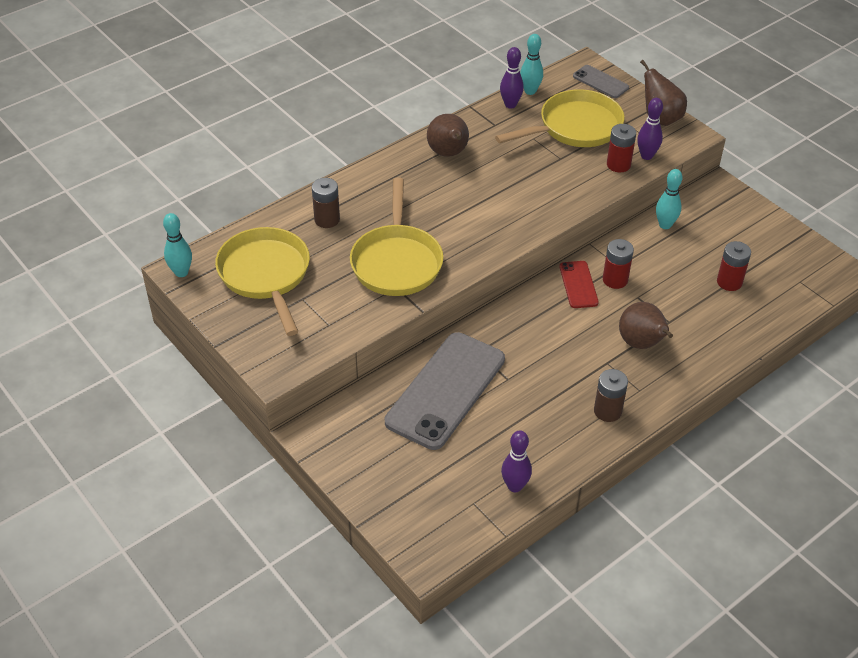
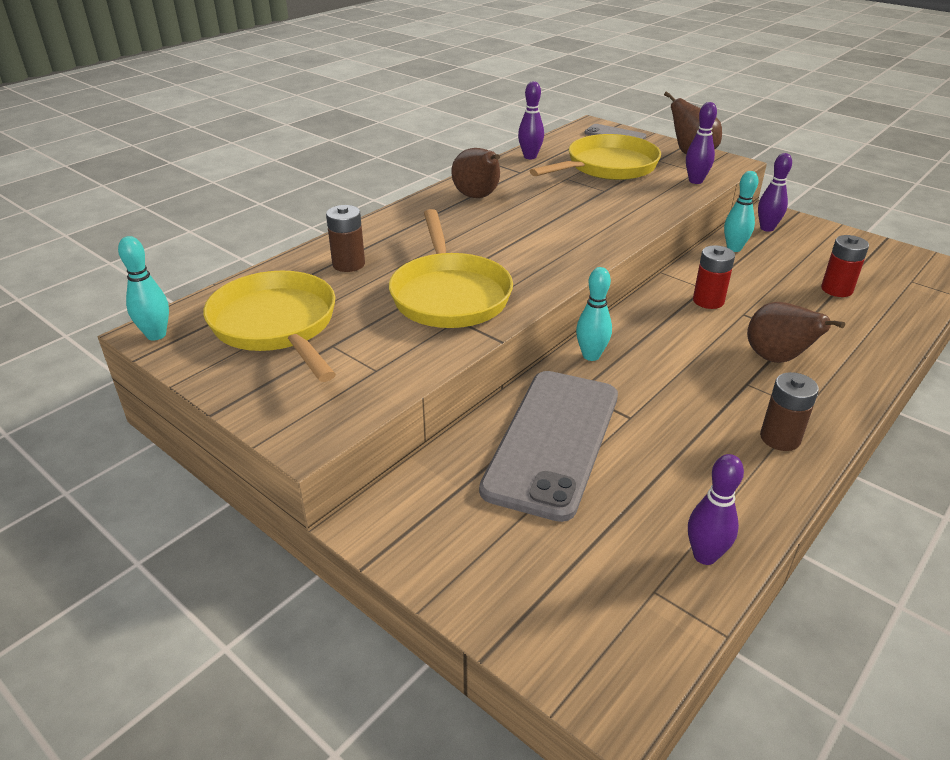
camera: 10 degrees left, 10 degrees down
(530, 91) = (546, 146): turquoise bowling pin -> turquoise bowling pin (591, 356)
(578, 285) = (668, 310): red phone -> none
(618, 165) = (670, 190): red battery -> none
(707, 204) = (767, 228): none -> purple bowling pin

